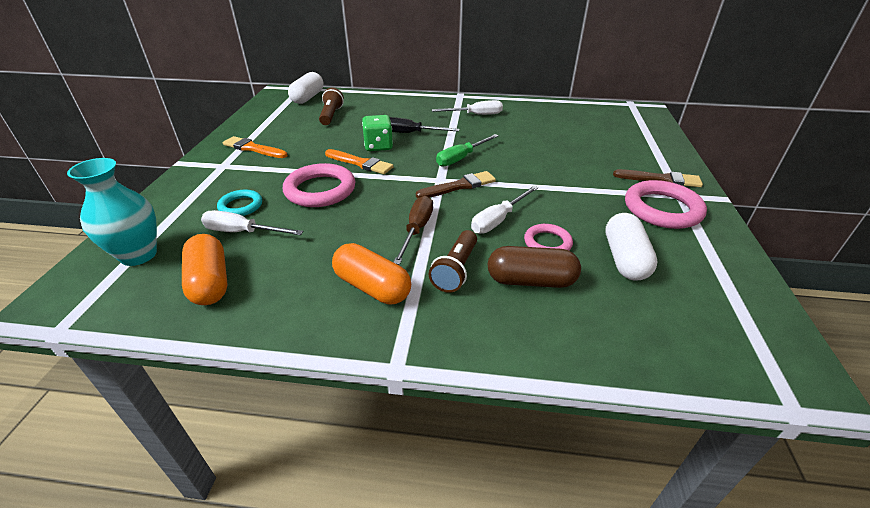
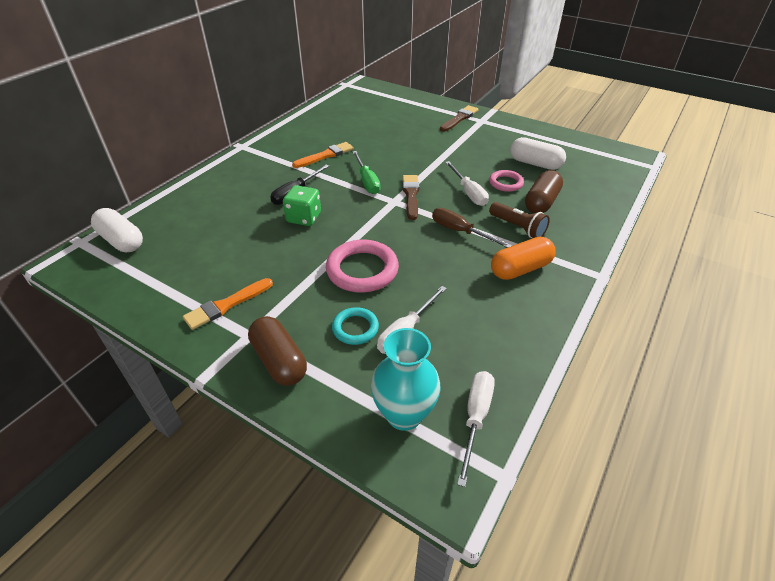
camera: 65 degrees left, 5 degrees up
(197, 184) = (279, 361): none -> brown capsule
(210, 282) = (475, 360): orange capsule -> none
(331, 115) = (198, 233): brown flashlight -> none
(360, 163) = (329, 236): orange brush -> orange brush (325, 155)
(475, 115) = (293, 151): white screwdriver -> white screwdriver (475, 418)
(662, 209) = (492, 132): pink ring -> none

